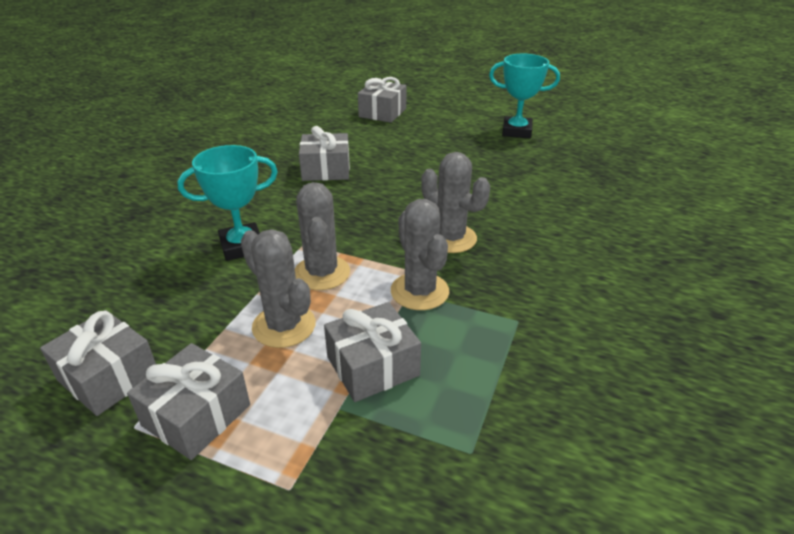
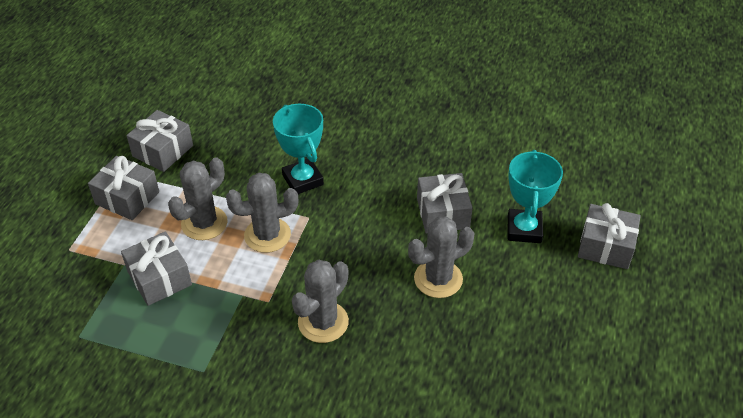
camera: 85 degrees right, 10 degrees up
(419, 291) = (242, 301): grey cactus -> grey cactus (438, 279)
(516, 131) = (591, 395): turquoise trophy -> turquoise trophy (524, 229)

